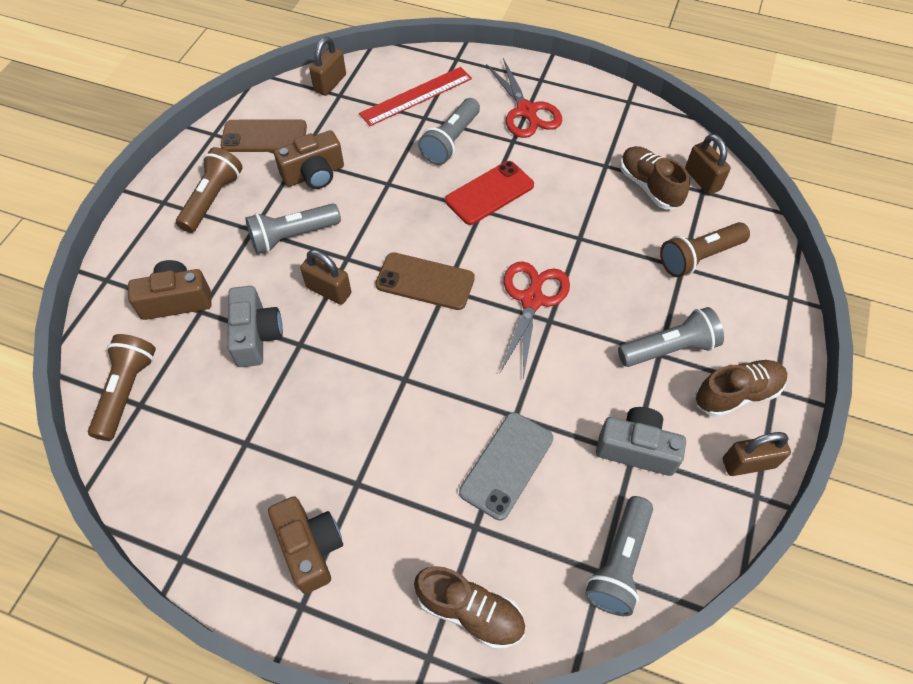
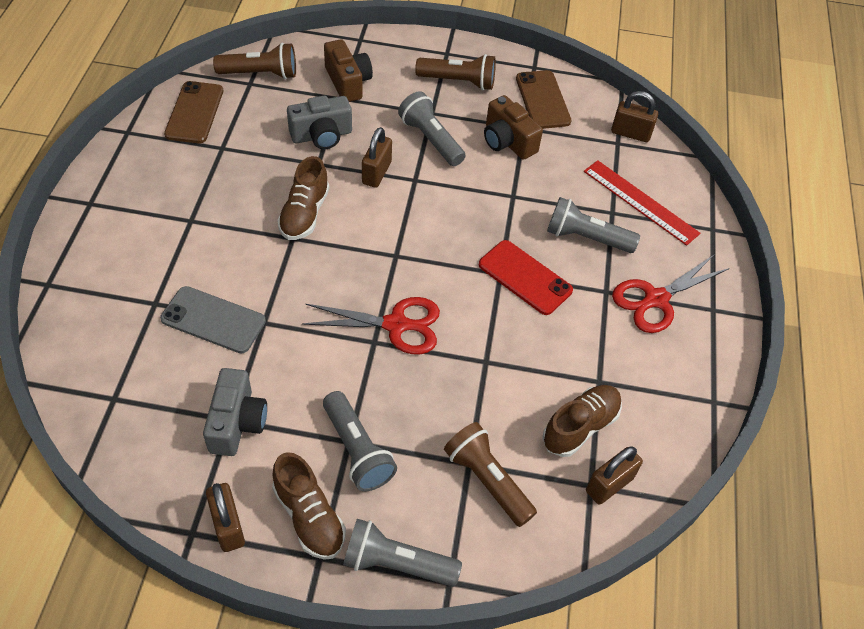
camera: 75 degrees right, 5 degrees down
(310, 548) = (135, 200): brown camera -> none
(425, 281) = (400, 239): brown phone -> brown phone (194, 112)
(470, 611) = (82, 307): brown shoe -> brown shoe (304, 214)
(619, 562) = (122, 412): grey flashlight -> grey flashlight (396, 563)

